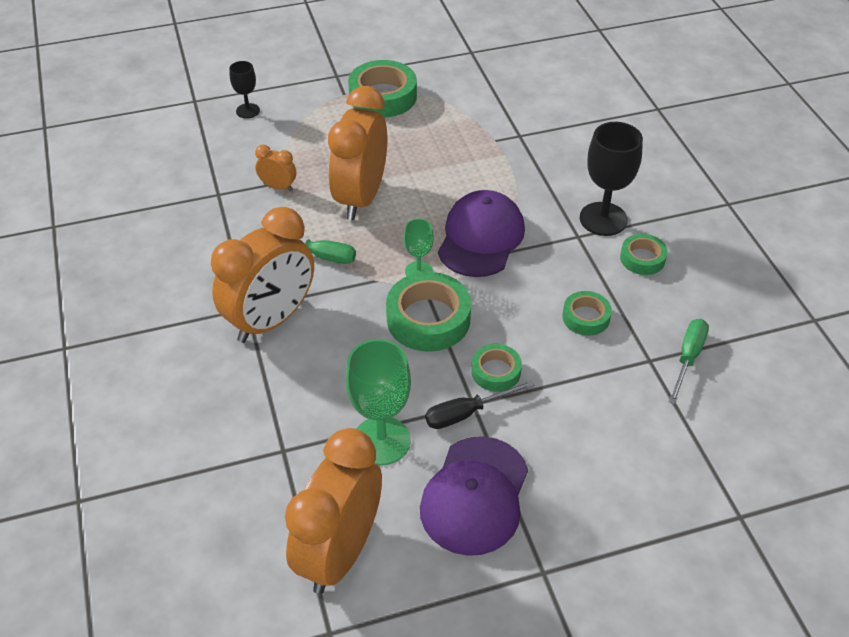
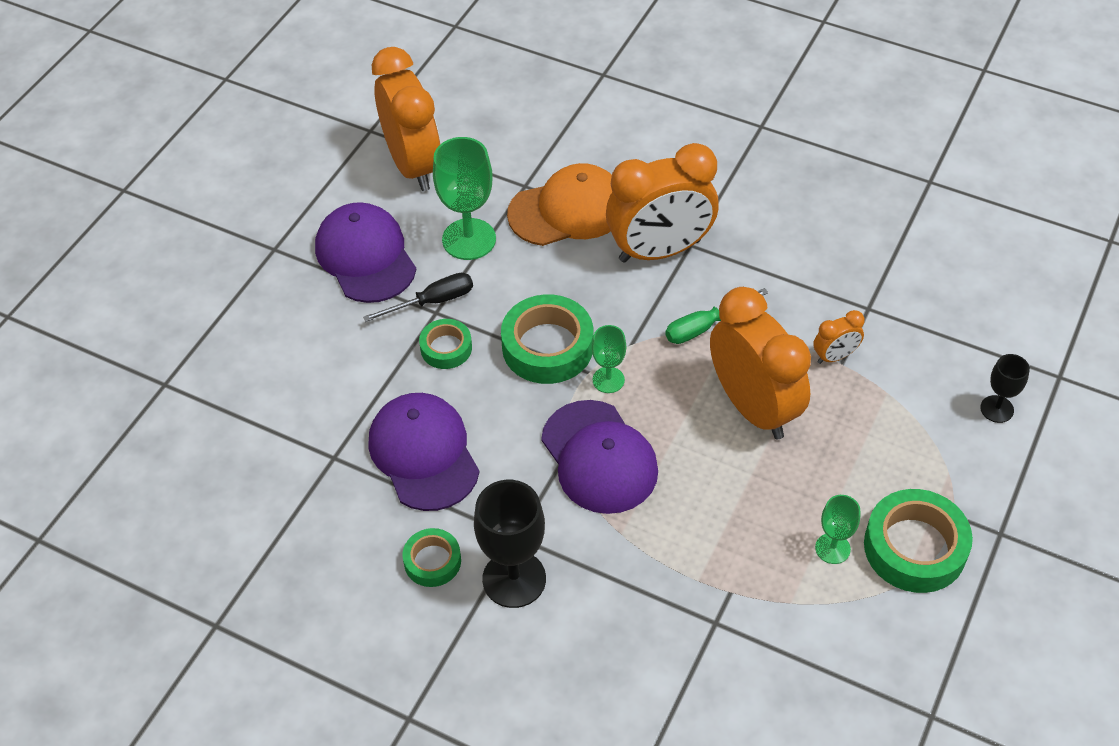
camera: 135 degrees right, 5 degrees up
(271, 320) = (660, 250): orange clock -> orange clock turned 105 degrees counterclockwise
(283, 401) = (568, 210): none -> orange cap
(420, 121) = (832, 548): none -> green goblet
(466, 413) = (432, 302): black screwdriver -> black screwdriver turned 45 degrees clockwise
(586, 317) = (424, 453): green tape -> purple cap
(688, 358) = (302, 485): green screwdriver -> none

